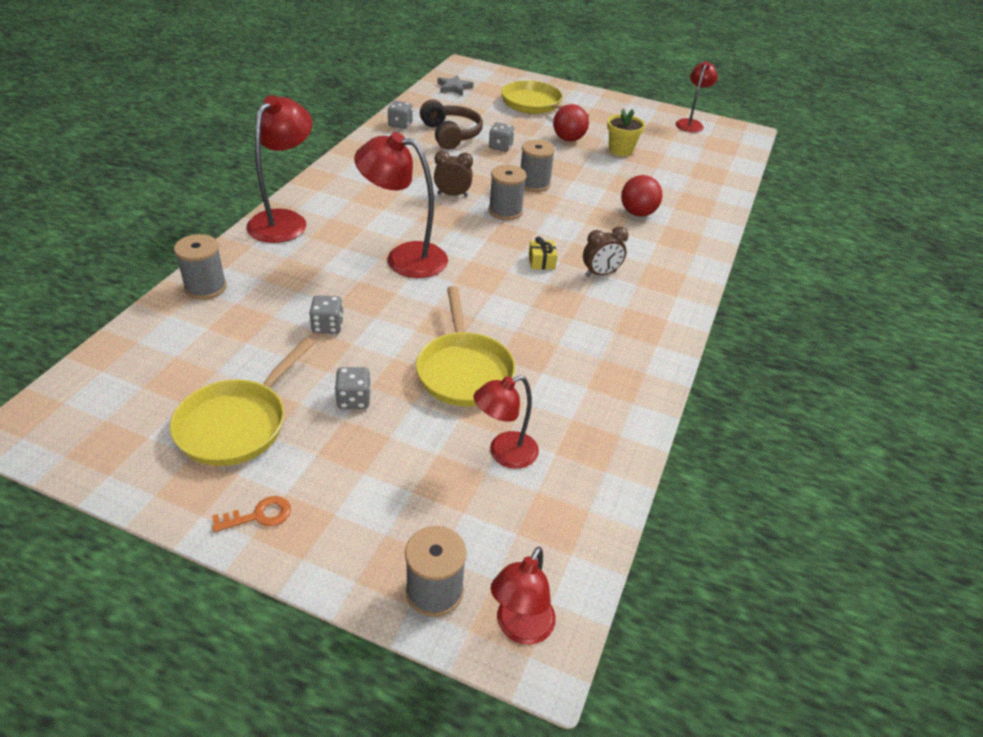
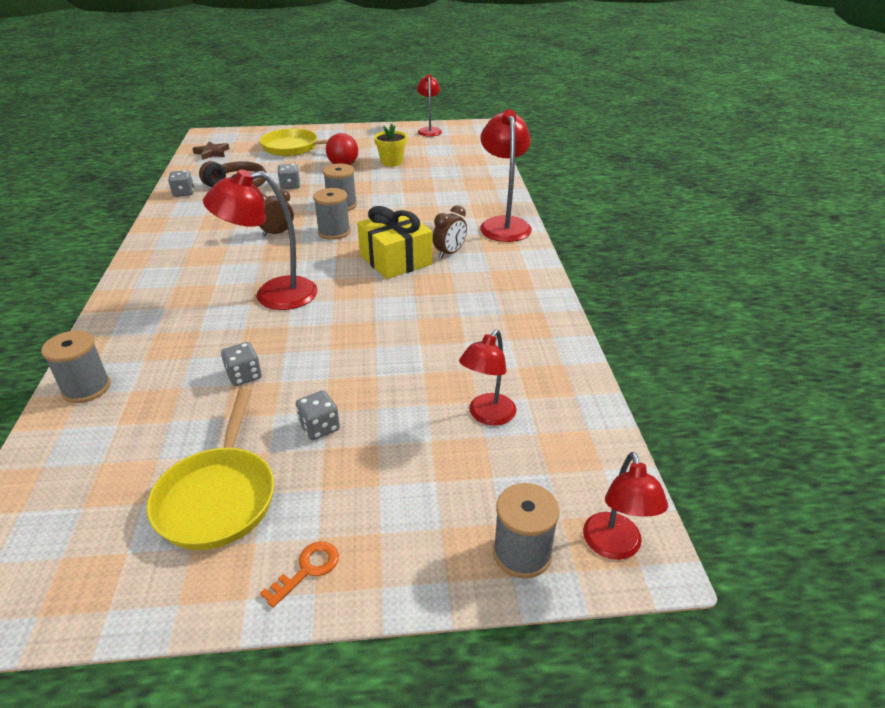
camera: 25 degrees left, 5 degrees down
(284, 220) = (128, 302): red lamp -> red lamp (503, 224)
(454, 88) = (212, 153): grey star -> brown star
(463, 370) = (399, 365): yellow pan -> none
(541, 261) = (395, 260): yellow gift -> yellow gift, size x2.33
(637, 213) = (442, 202): red ball -> none

